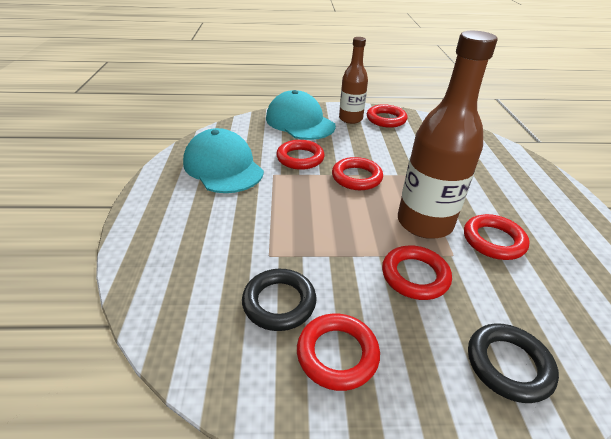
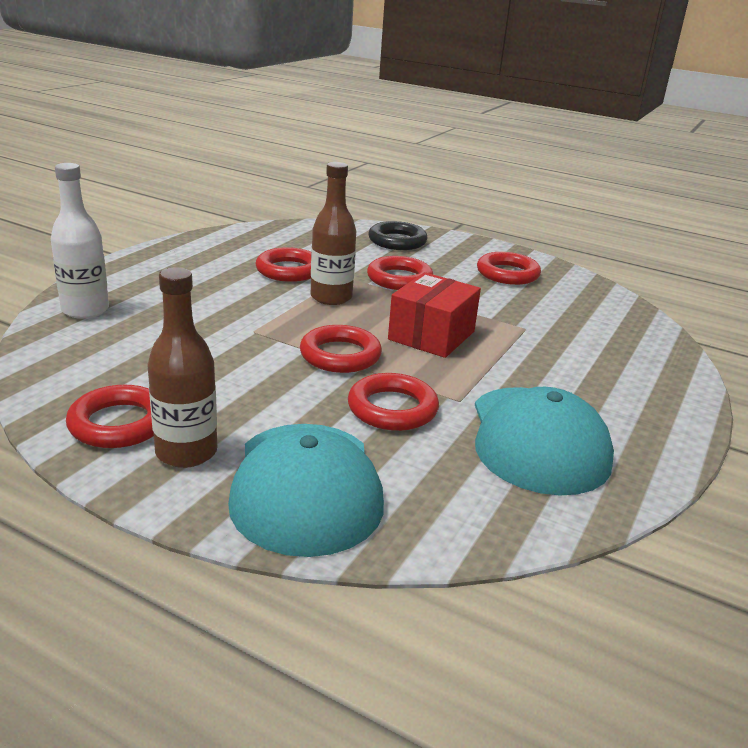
camera: 150 degrees left, 10 degrees down
(279, 302) = (535, 302): black ring -> none
(326, 215) = (431, 335): none -> red box
(424, 223) = (331, 297): brown bottle -> brown bottle, size x0.62
(502, 155) = (85, 310): none -> white bottle

